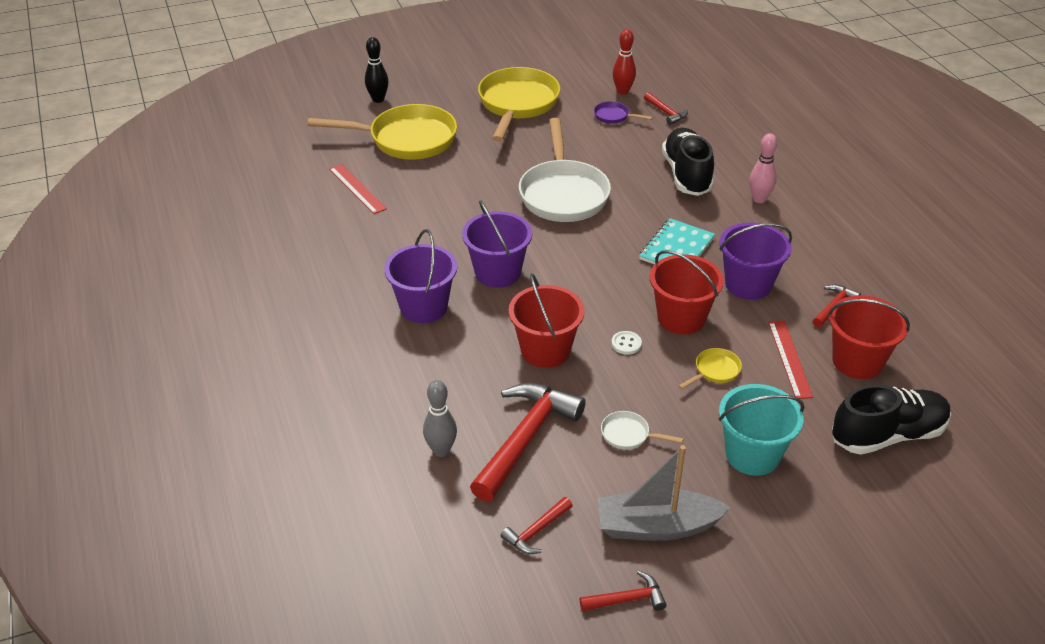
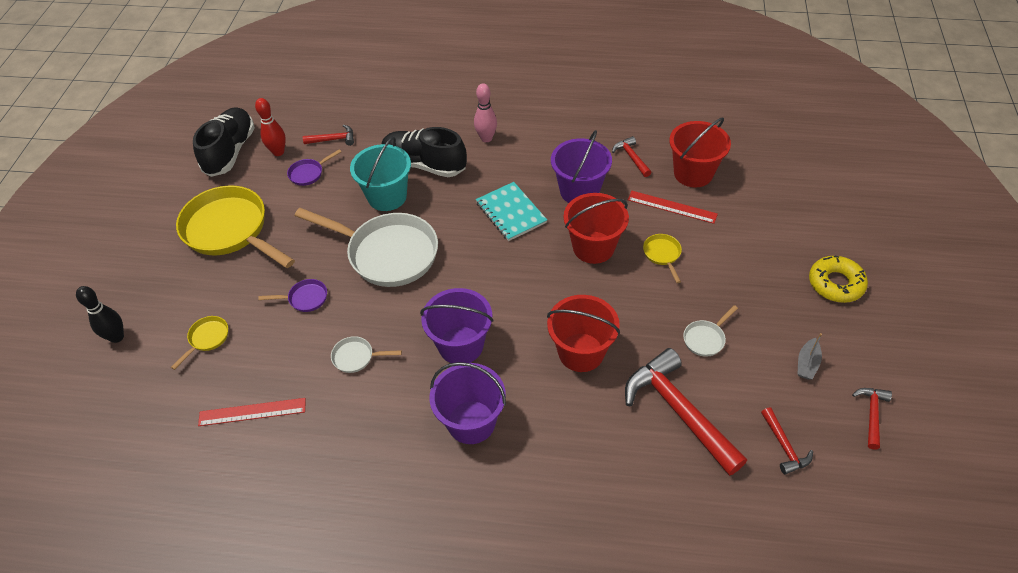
camera: 60 degrees left, 10 degrees up
(406, 139) = (207, 339): yellow pan -> yellow pan, size x0.42
(441, 450) = (664, 480): grey bowling pin -> none
(443, 219) = (356, 357): none -> white pan
(480, 169) = (305, 298): none -> purple pan
(626, 344) = (603, 295): white button -> none
(657, 526) = (807, 364): grey boat -> grey boat, size x0.47
(752, 454) = (758, 274): turquoise bucket -> turquoise bucket (387, 196)
(795, 527) = (835, 284): none -> yellow donut
(887, 435) = (770, 194): black shoe -> black shoe (230, 152)

